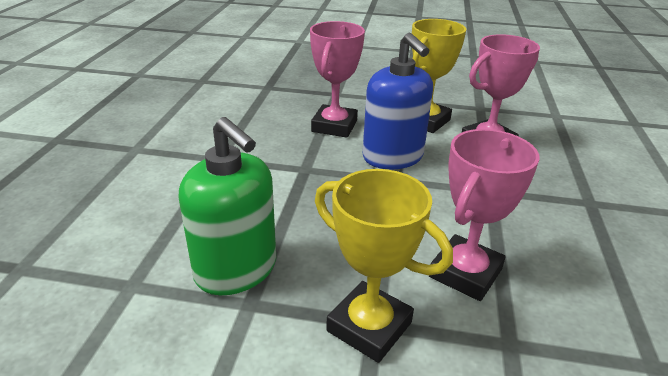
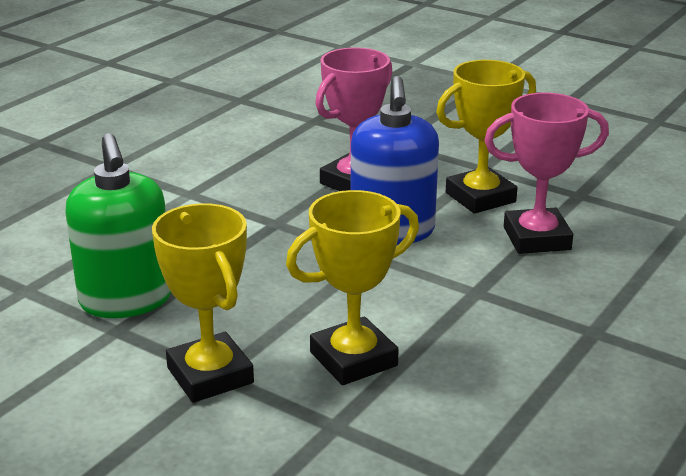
camera: 25 degrees right, 5 degrees down
(465, 273) = (353, 359): pink trophy -> yellow trophy

